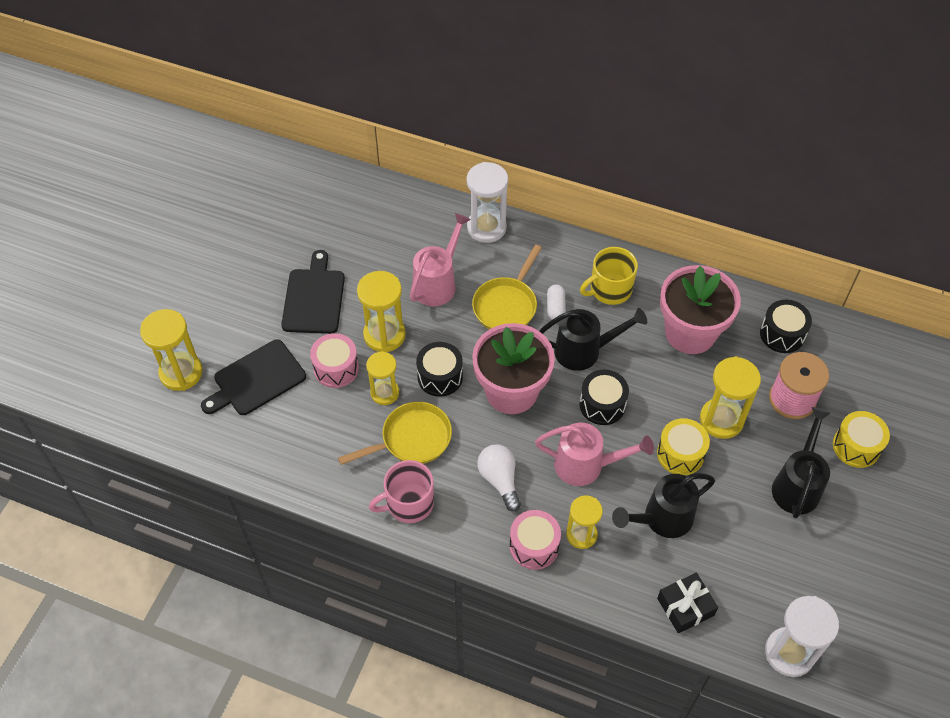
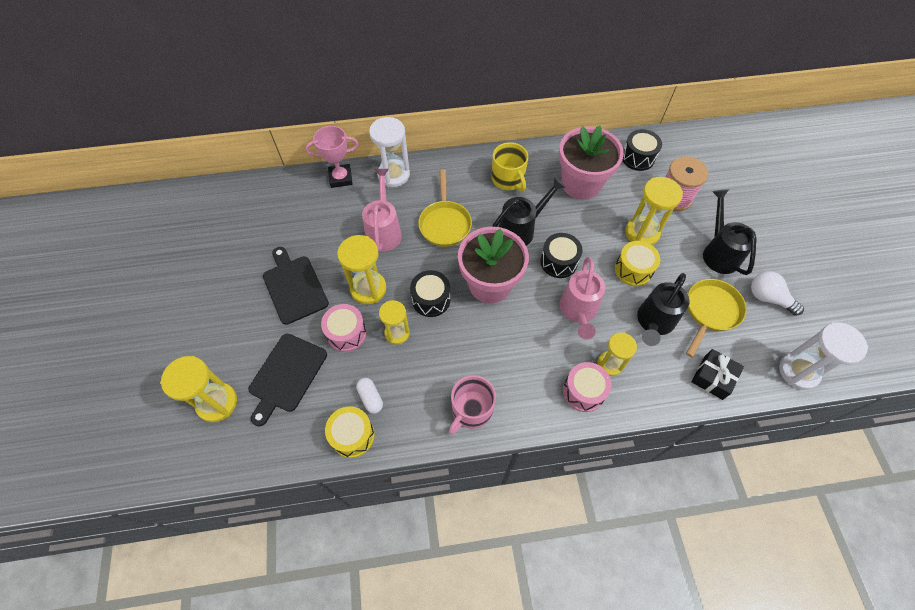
camera: 30 degrees left, 5 degrees up
(411, 439) = (441, 358): yellow pan -> yellow pan (710, 312)
(428, 206) = (340, 178): none -> pink trophy
(499, 480) = (526, 355): white light bulb -> white light bulb (768, 298)
(555, 307) = (480, 209): white capsule -> white capsule (370, 398)
(586, 466) = (578, 311): pink watering can -> pink watering can turned 120 degrees clockwise
(609, 289) = (508, 179): yellow mug -> yellow mug turned 60 degrees counterclockwise
(856, 446) = (734, 208): yellow drum -> yellow drum (352, 436)

